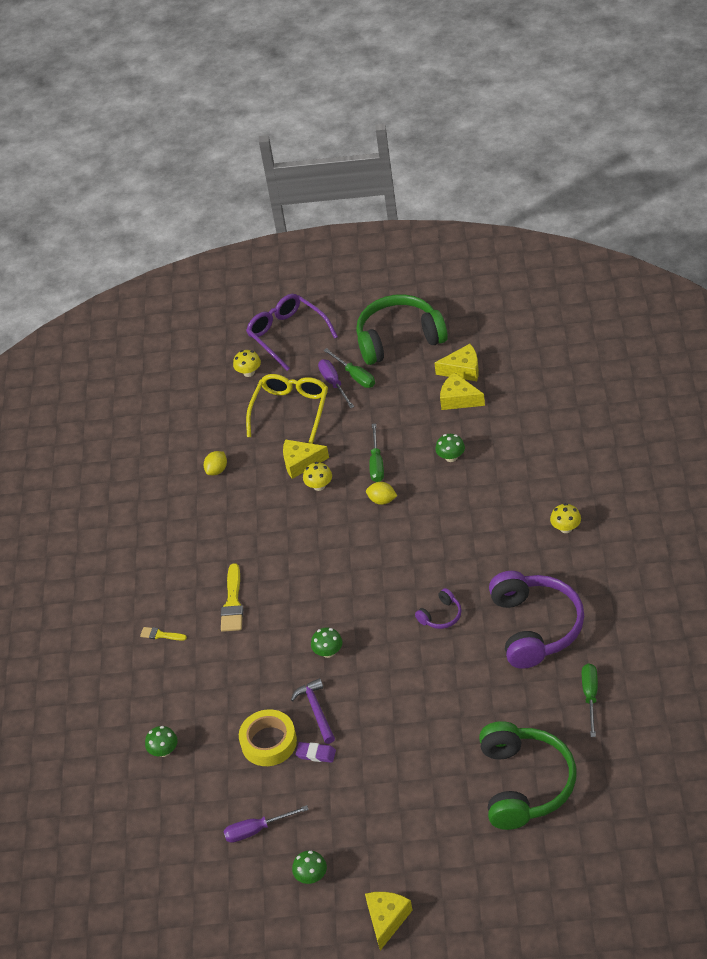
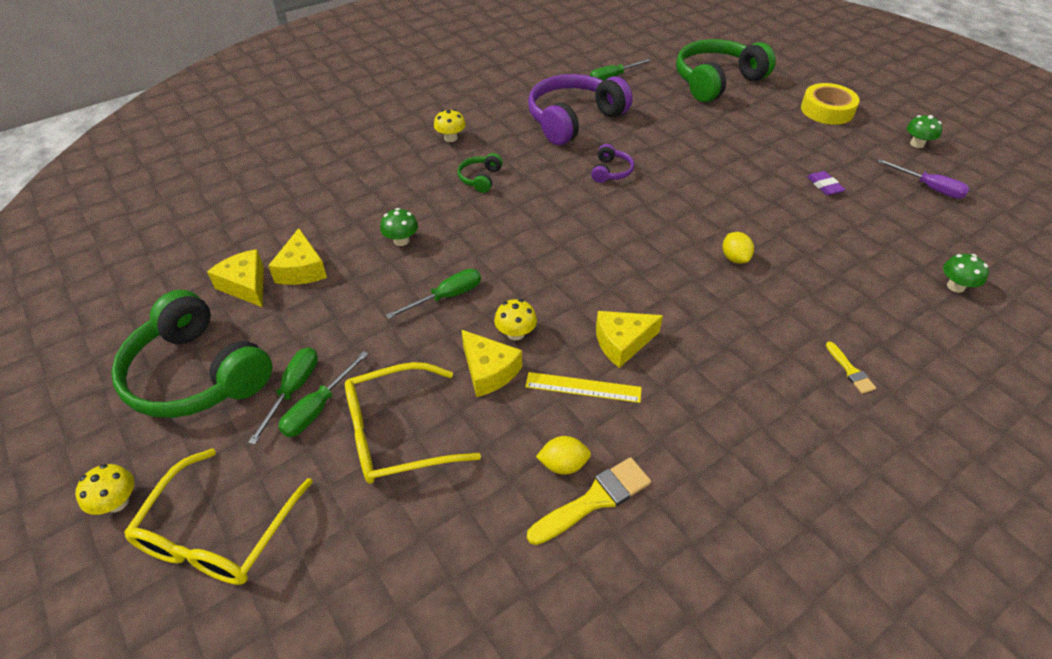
camera: 130 degrees left, 0 degrees up
(233, 603) = (743, 327): yellow brush -> yellow brush (594, 500)
(249, 372) = (333, 543): yellow mushroom -> yellow mushroom (117, 502)
(255, 500) = (583, 387): none -> yellow ruler
(269, 742) = (851, 218): yellow tape -> yellow tape (827, 110)
(287, 334) = (218, 533): purple glasses -> yellow glasses
(316, 710) = (786, 204): purple hammer -> none
(328, 652) = (721, 224): green mushroom -> none
(334, 383) = (318, 408): purple screwdriver -> green screwdriver
(382, 500) = (500, 268): yellow lemon -> yellow lemon (734, 258)
(387, 919) = (891, 100): yellow cheese -> yellow cheese (622, 343)
(441, 616) = (611, 171): purple headphones -> purple headphones turned 90 degrees clockwise
(493, 527) = (480, 178): none -> green headphones

